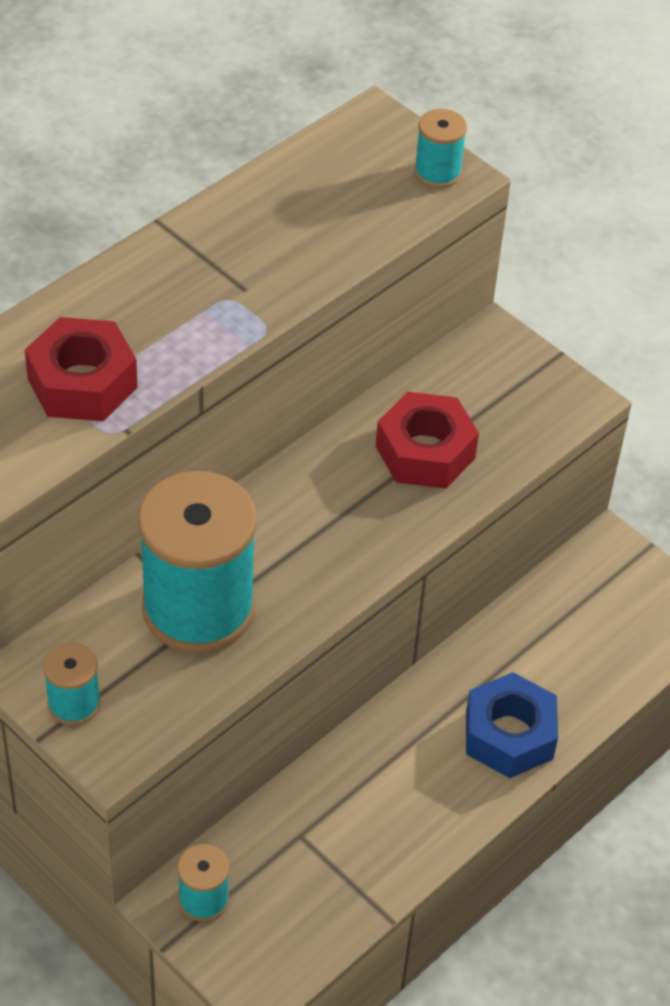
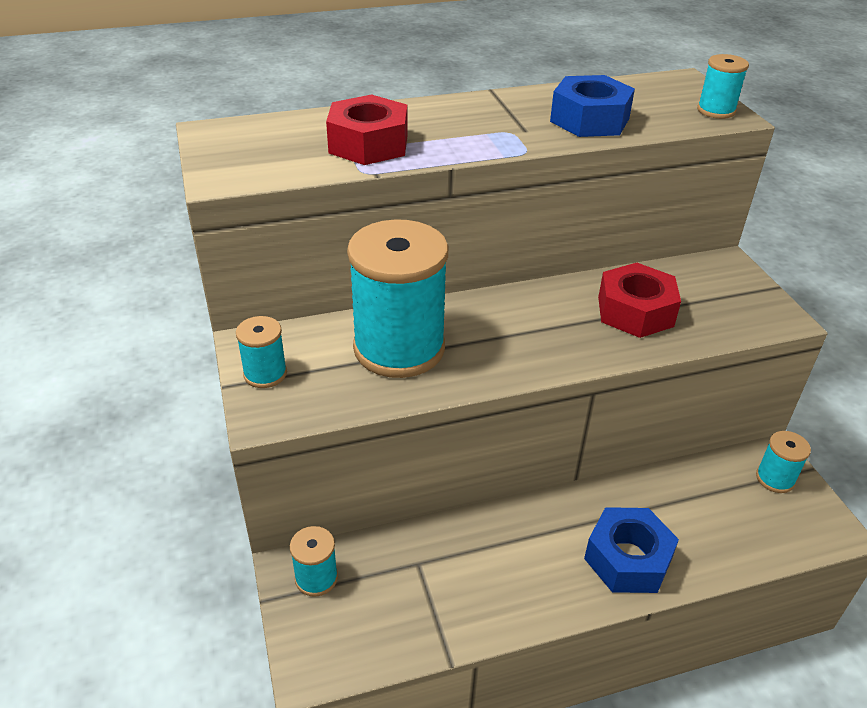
camera: 30 degrees right, 10 degrees down
(306, 242) = (589, 120): none -> blue nut
(618, 574) = (775, 479): none -> turquoise spool

